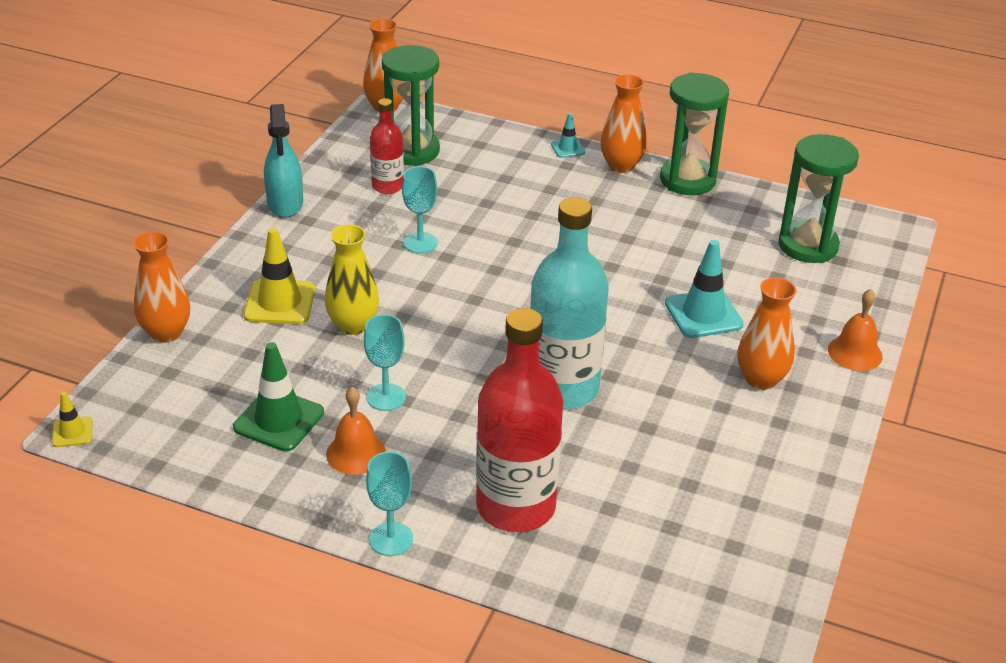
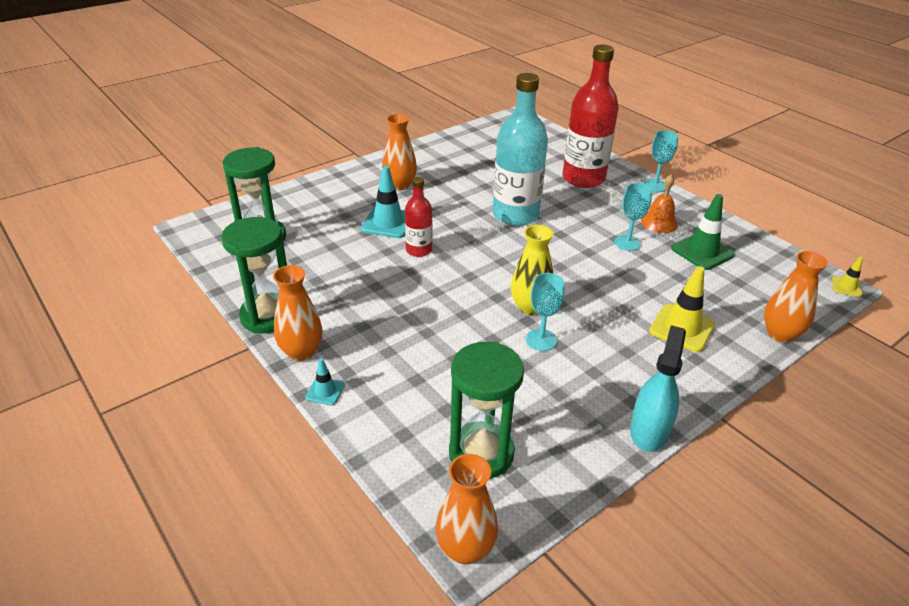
camera: 150 degrees left, 0 degrees up
(353, 325) = (630, 292): yellow vase -> yellow vase (530, 307)
(387, 186) = (535, 413): red bottle -> red bottle (419, 250)
(855, 353) = (332, 180): orange bell -> none

